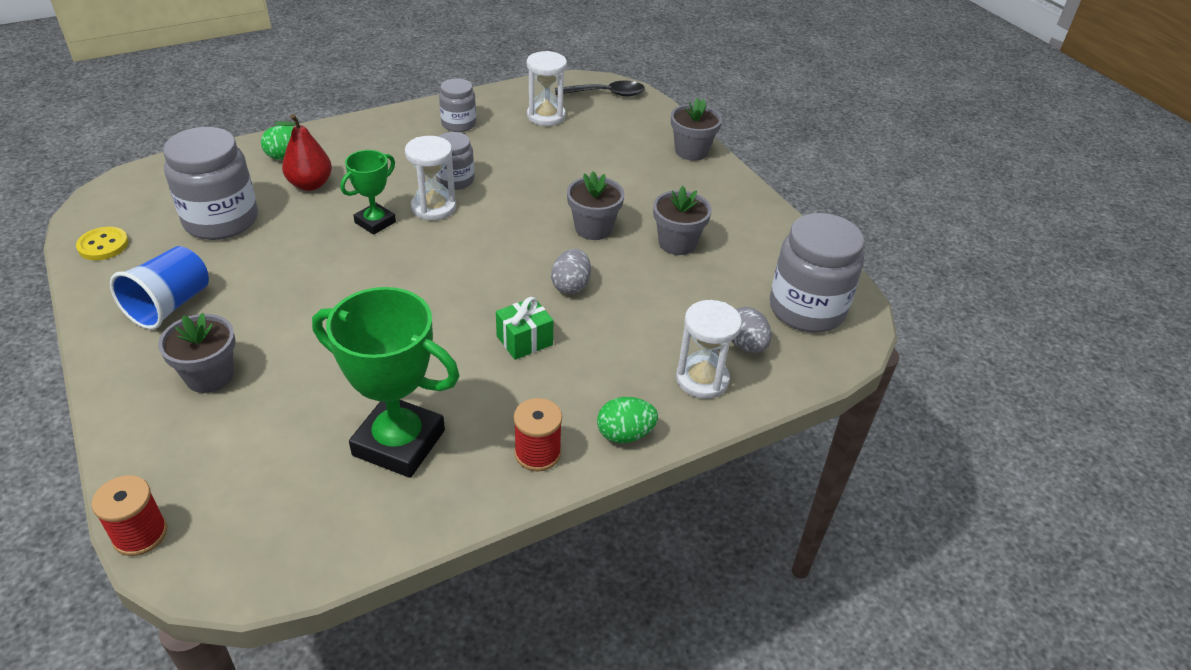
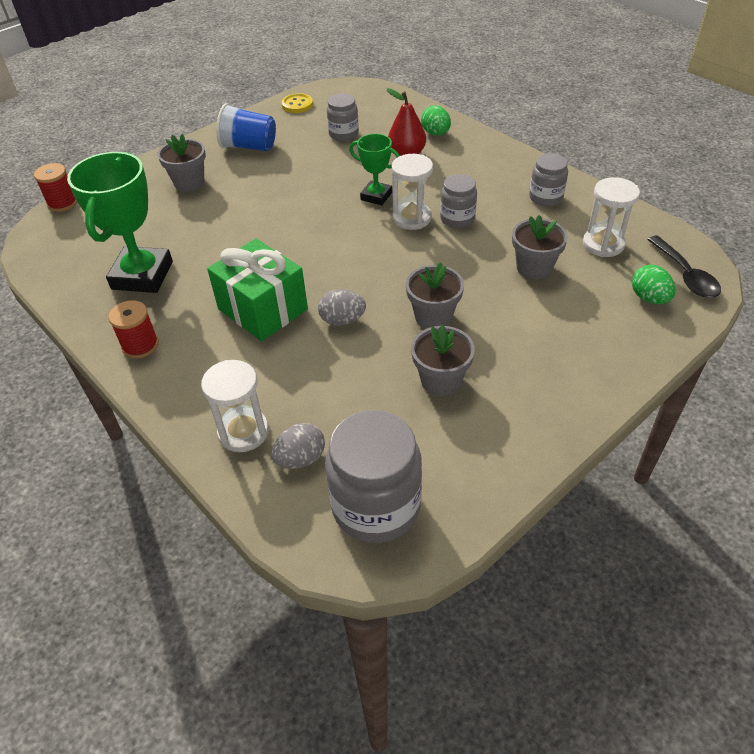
camera: 80 degrees right, 5 degrees up
(221, 220) = (343, 134): grey jar -> grey jar, size x0.56
(524, 340) = (262, 309): green gift -> green gift, size x1.85
(625, 434) = (167, 391): green egg -> green egg (649, 298)
(691, 151) = (621, 363): grey flower pot -> grey flower pot (534, 268)

